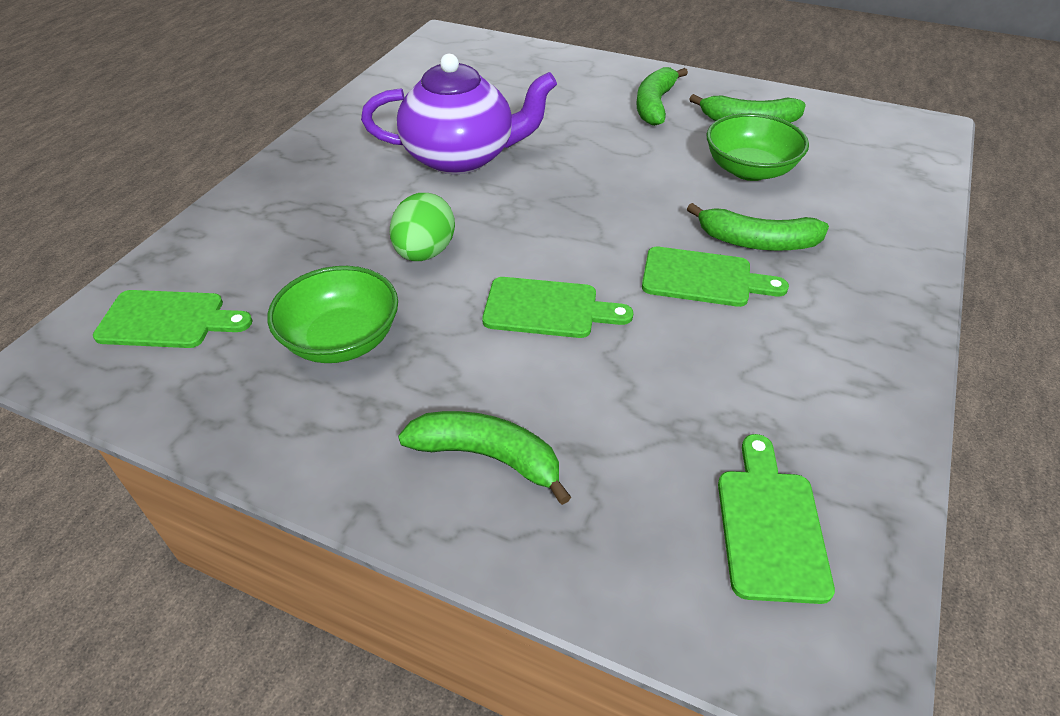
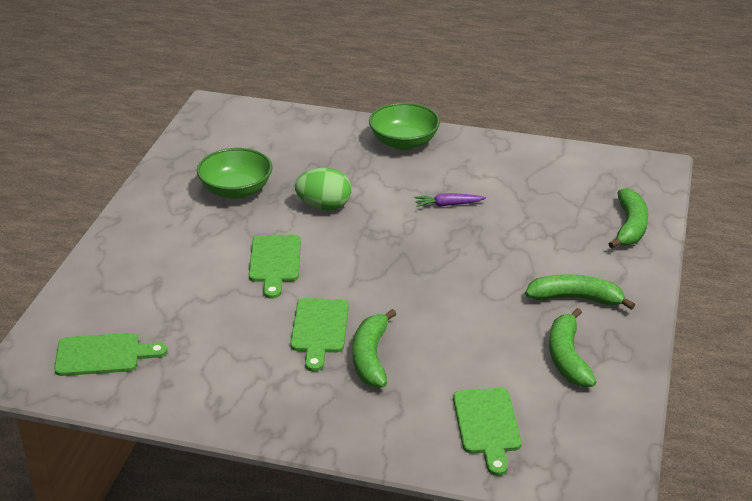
camera: 80 degrees right, 10 degrees down
(168, 320) = (245, 132): green cutting board -> green cutting board (487, 426)
(462, 157) = (448, 205): purple teapot -> purple carrot
(488, 457) = (150, 253): green banana -> green banana (630, 226)
(749, 170) = (479, 356): green bowl -> green bowl (404, 142)

